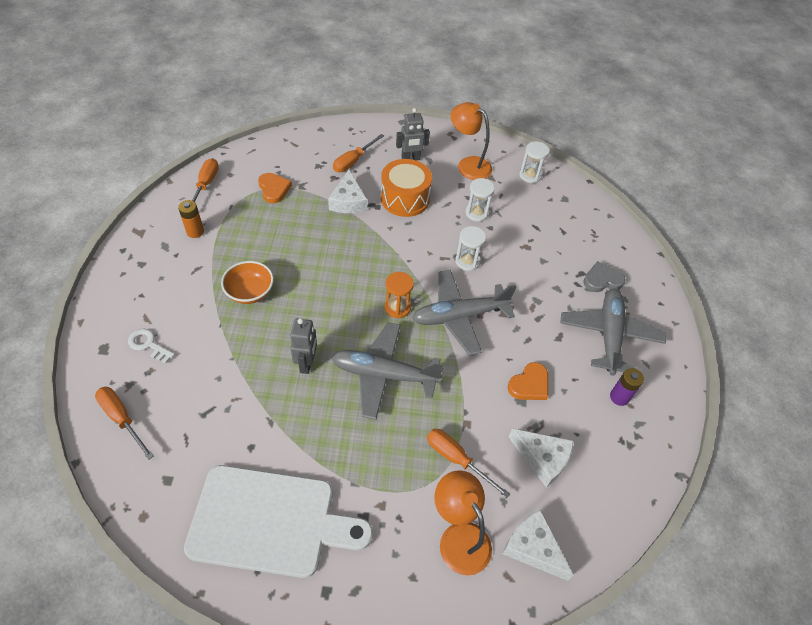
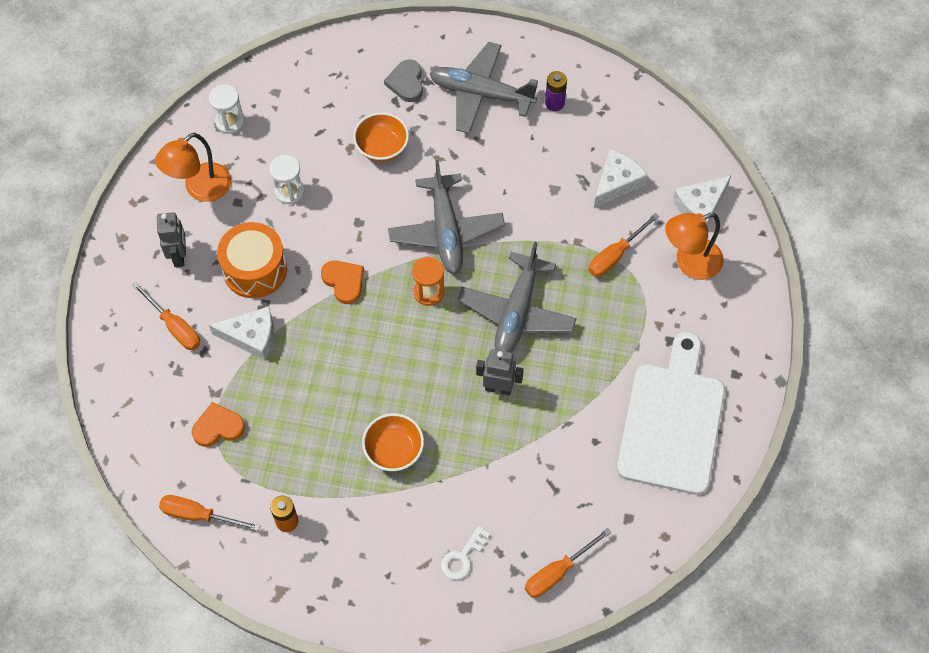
camera: 80 degrees left, 10 degrees up
(467, 261) = (367, 212): white hourglass -> none
(529, 384) = (536, 178): orange heart -> orange heart (344, 282)
(532, 267) = (382, 147): none -> orange bowl

